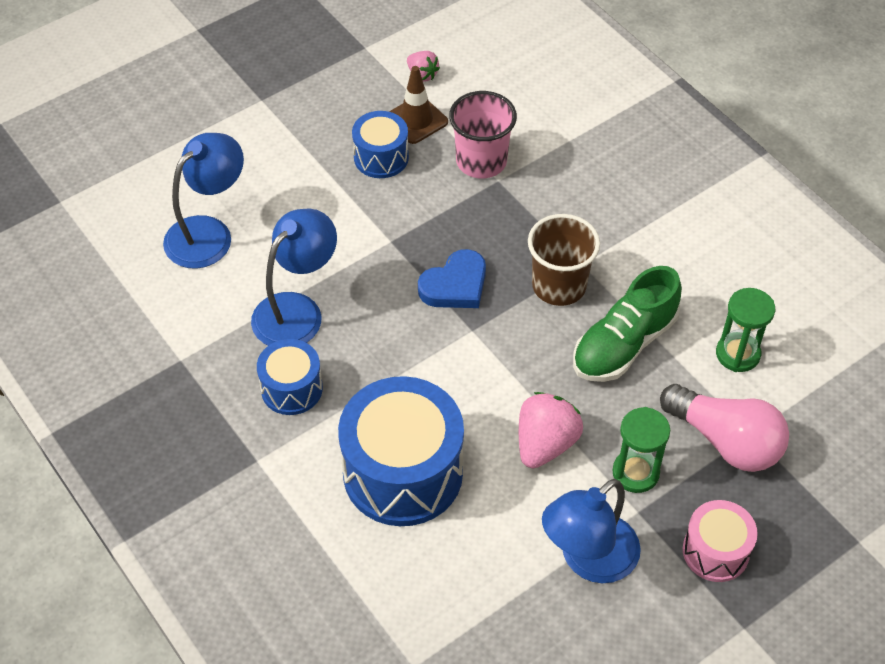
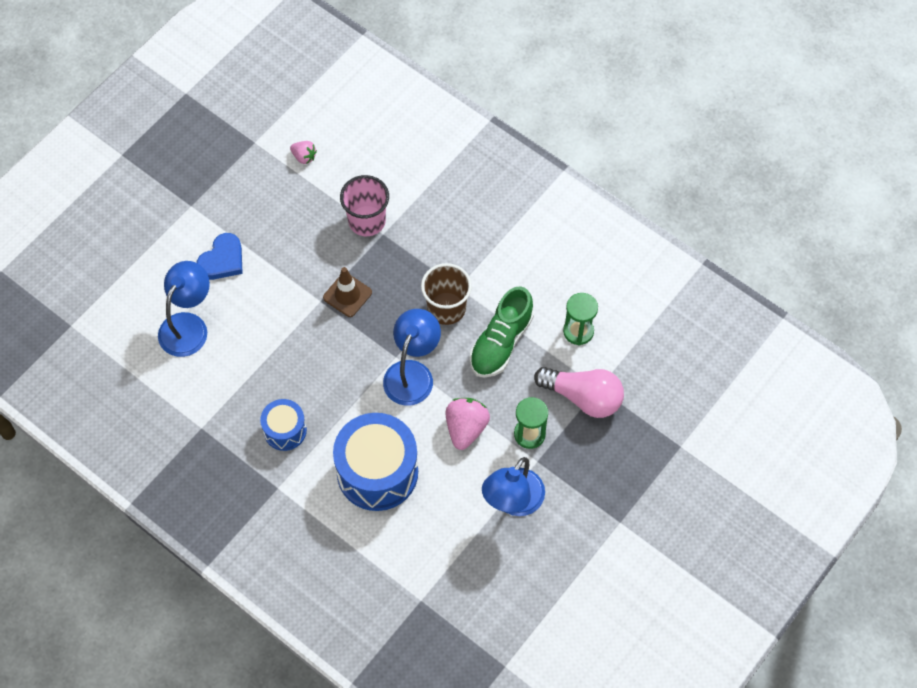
camera: 15 degrees left, 10 degrees up
(297, 310) = (270, 371): blue lamp -> blue lamp (412, 373)
(381, 157) = (294, 234): blue drum -> none
(416, 120) = (310, 197): brown traffic cone -> brown traffic cone (347, 295)
(455, 285) = (375, 325): blue heart -> blue heart (222, 260)
(715, 551) = (592, 476): pink drum -> none

